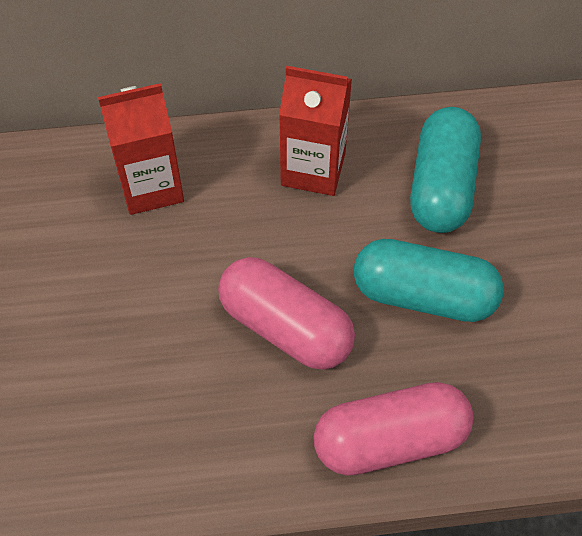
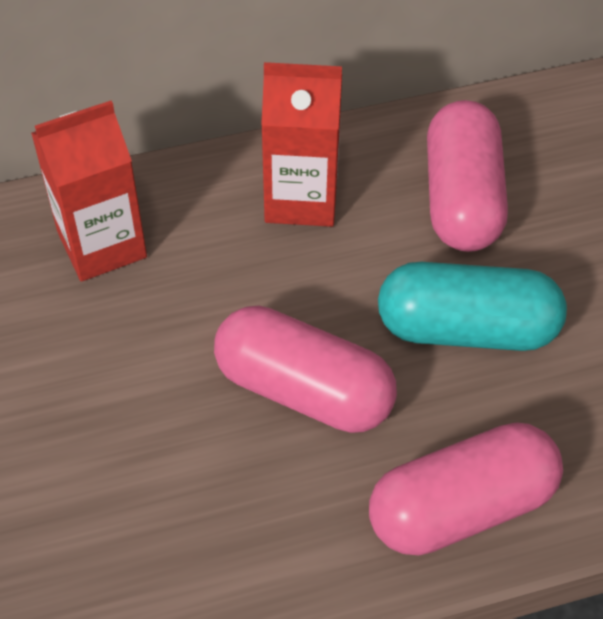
camera: 10 degrees left, 5 degrees down
(442, 186) = (462, 198): turquoise capsule -> pink capsule

